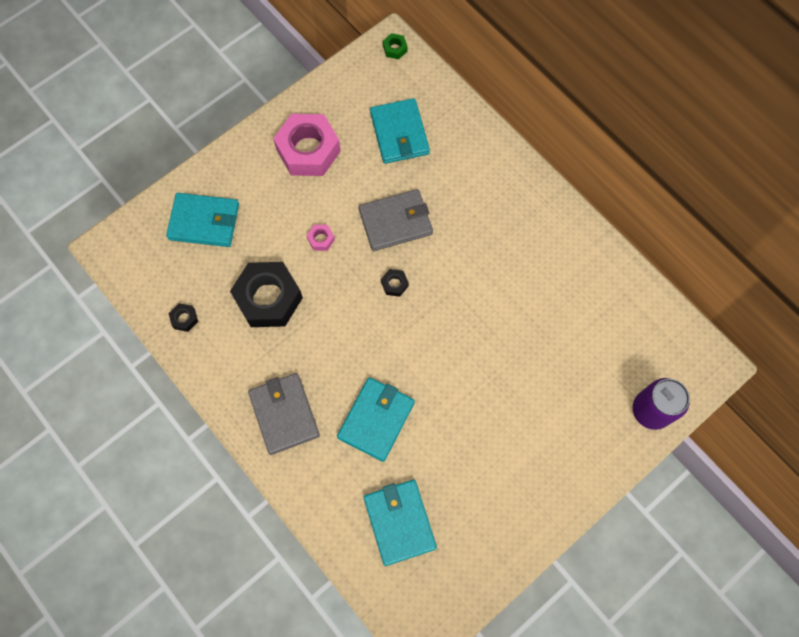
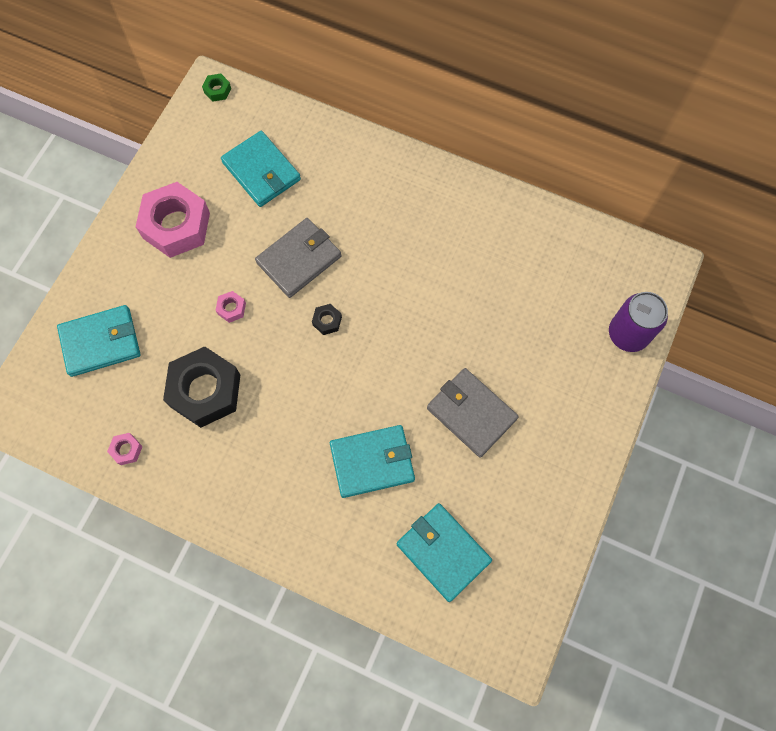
camera: 25 degrees left, 0 degrees up
(184, 319) = (126, 450): black nut -> pink nut
(284, 414) = (277, 499): grey wallet -> grey wallet (471, 413)
(376, 419) = (372, 462): turquoise wallet -> turquoise wallet turned 75 degrees clockwise

